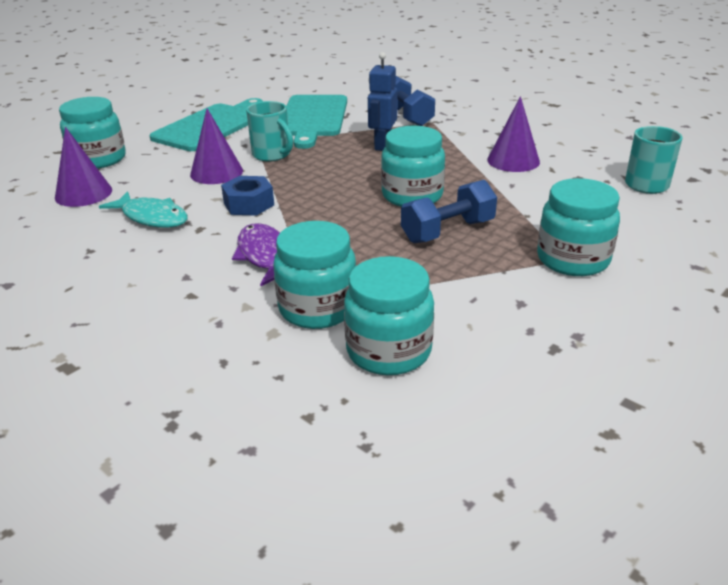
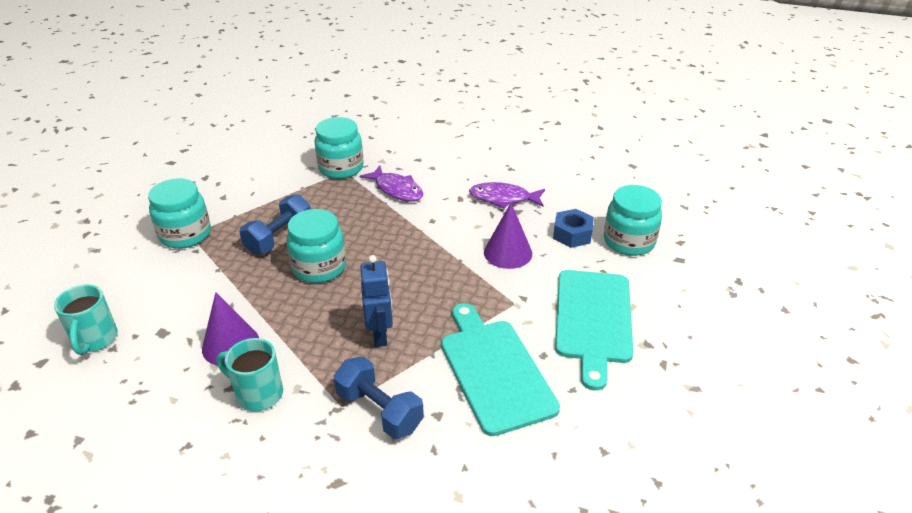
camera: 155 degrees right, 5 degrees up
(83, 193) = (582, 205): purple cone -> none
(152, 217) = (503, 198): turquoise fish -> purple fish
(249, 204) = (446, 226): blue nut -> blue nut (572, 234)
(272, 155) = (481, 289): turquoise mug -> turquoise mug (258, 394)
(388, 351) = (292, 157): turquoise jar -> none

